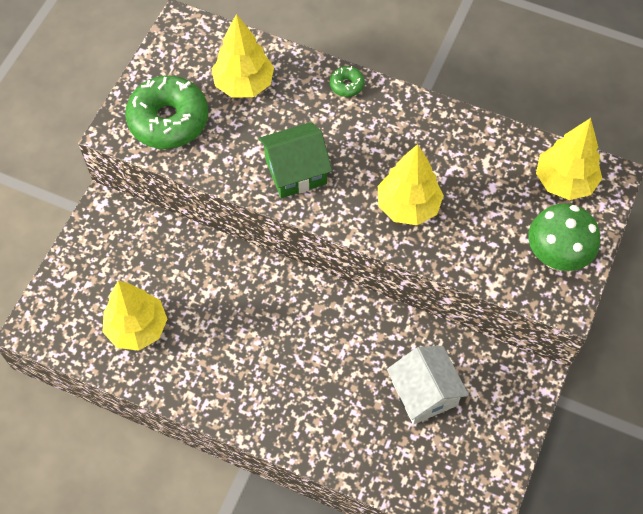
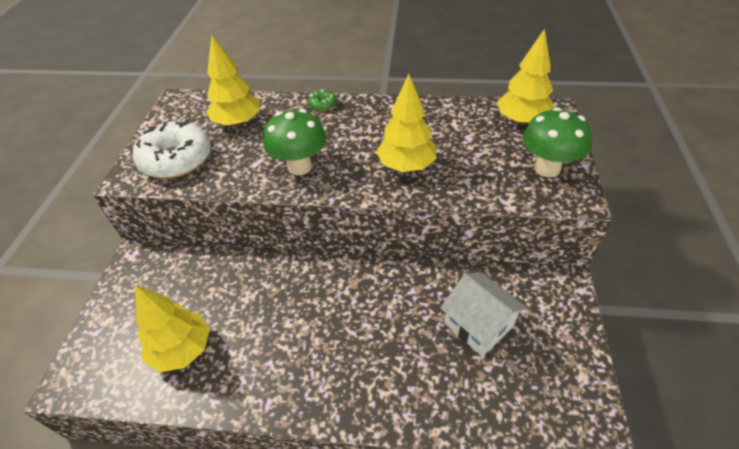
camera: 15 degrees left, 15 degrees down
(168, 120) = (177, 159): green donut -> white donut
(295, 171) = (300, 166): green house -> green mushroom

